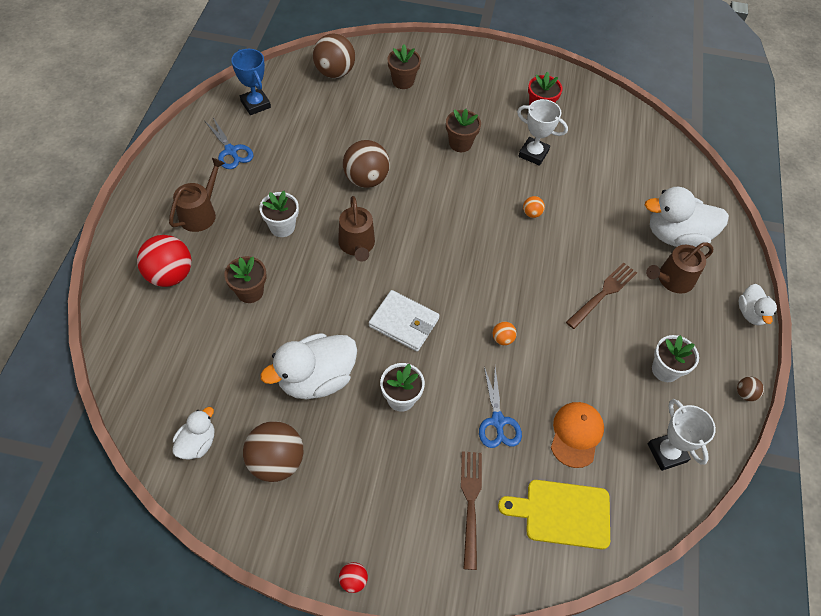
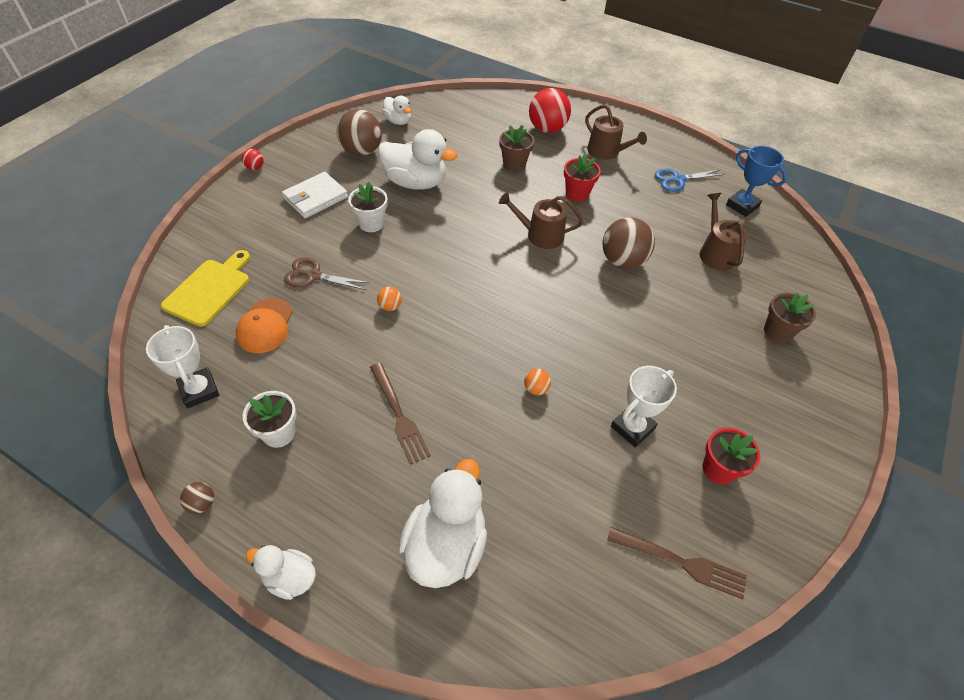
camera: 110 degrees right, 5 degrees down
(255, 104) = (742, 206): blue trophy -> blue trophy turned 60 degrees clockwise
(282, 227) = (577, 193): white flower pot -> red flower pot
(316, 379) = (416, 182): white duck -> white duck turned 120 degrees clockwise
(335, 72) = (793, 274): brown ball -> none
(404, 322) = (442, 244): white wallet -> white wallet (315, 198)
(460, 143) = (662, 355): brown flower pot -> none
(470, 503) = (260, 238): brown fork -> brown fork (681, 562)
(497, 421) = (313, 276): blue scissors -> brown scissors
(576, 434) = (265, 326): orange cap -> orange cap turned 60 degrees clockwise
(667, 453) = (199, 390): white trophy -> white trophy turned 60 degrees clockwise
(672, 280) = (383, 502): brown watering can -> brown watering can (715, 253)

